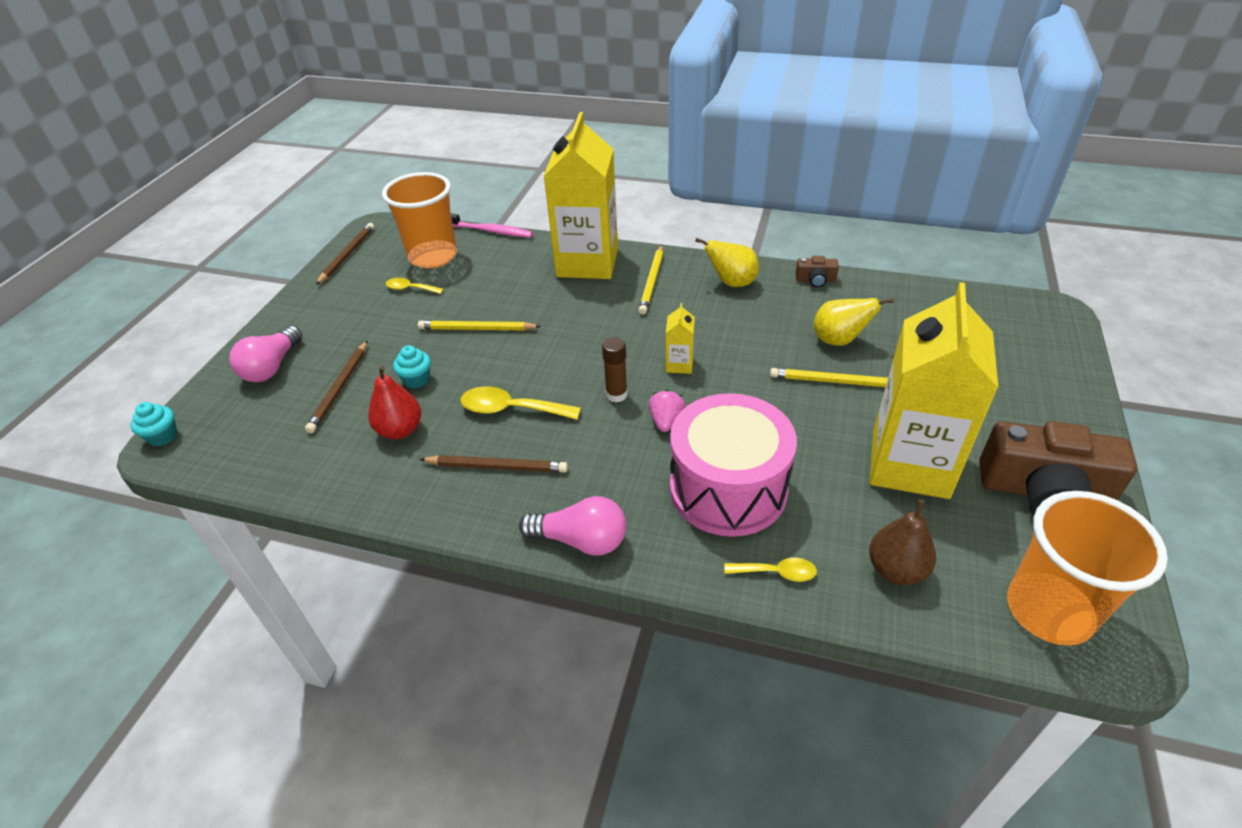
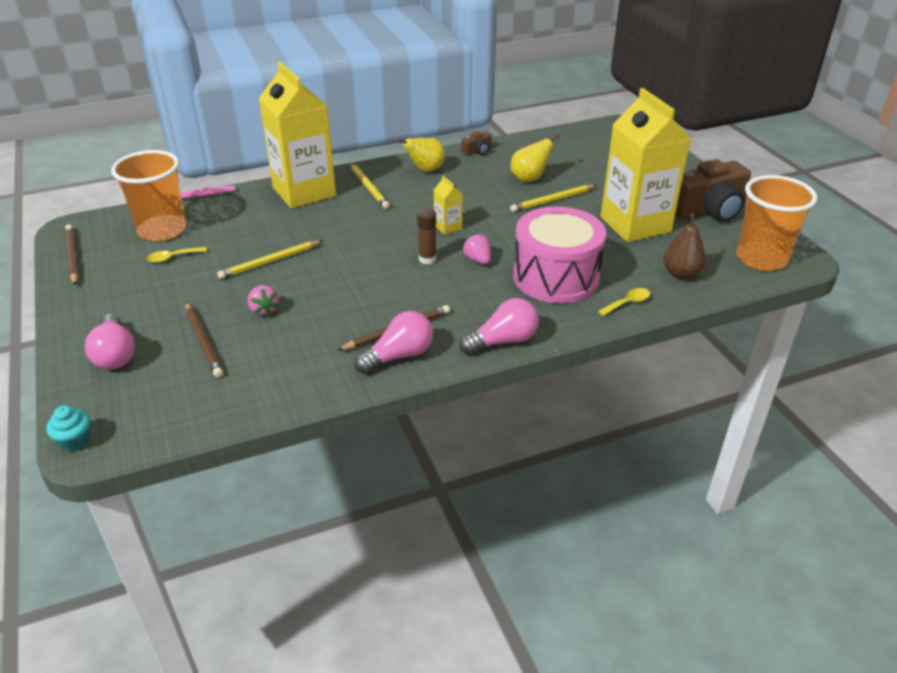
camera: 40 degrees left, 5 degrees down
(400, 430) = (294, 343): red pear -> none
(417, 380) = (264, 310): turquoise cupcake -> pink strawberry
(467, 497) = (399, 356): none -> pink light bulb
(511, 409) = (364, 296): yellow spoon -> none

